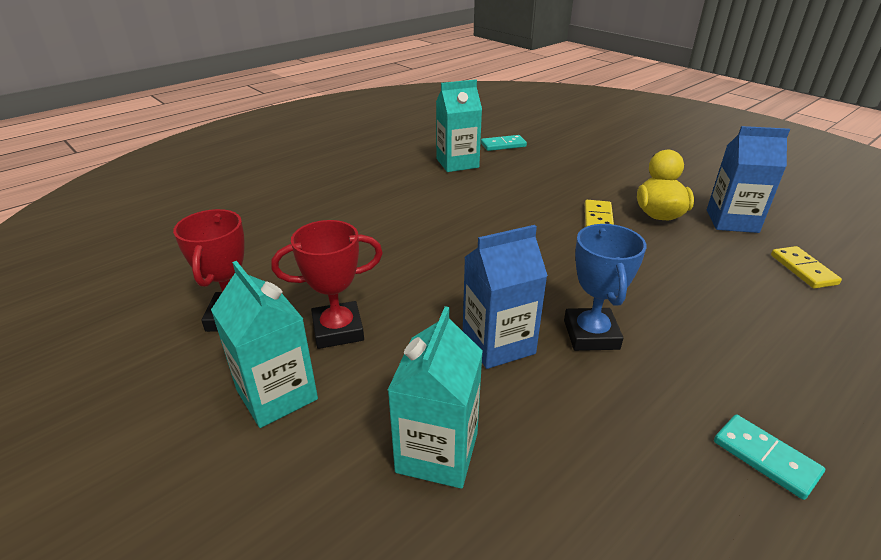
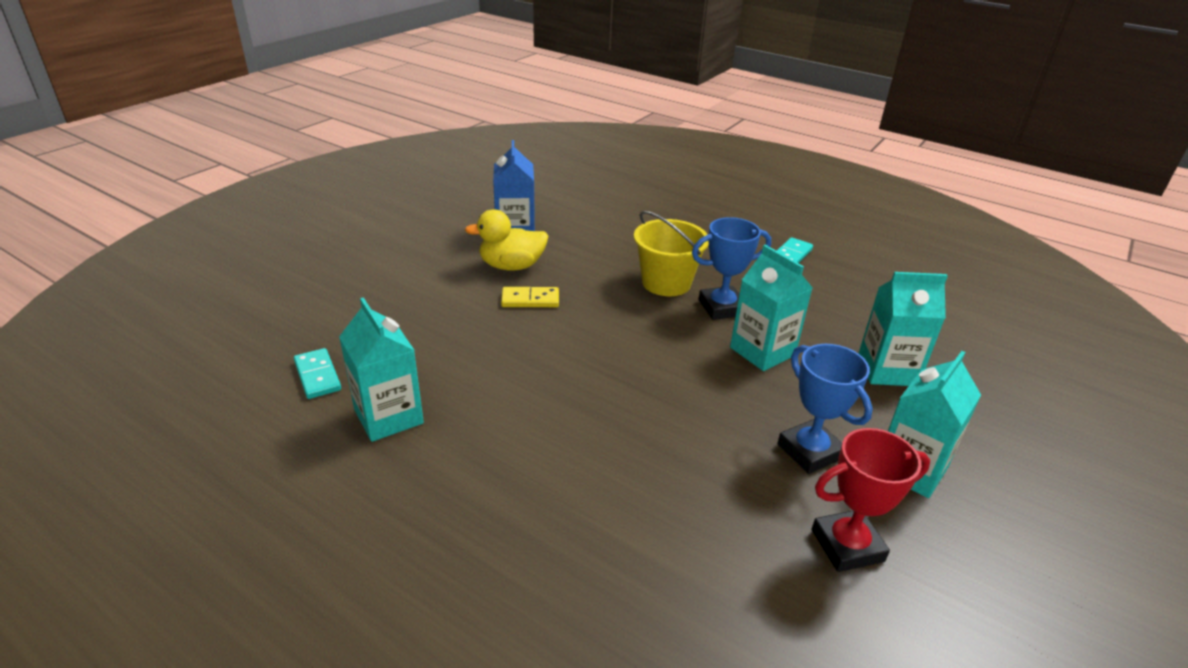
camera: 105 degrees left, 0 degrees up
(338, 330) = (809, 451): red trophy -> blue trophy
(498, 344) = (762, 351): blue carton -> turquoise carton
(644, 303) = (666, 283): none -> yellow bucket
(803, 269) = (585, 215): yellow domino -> none

